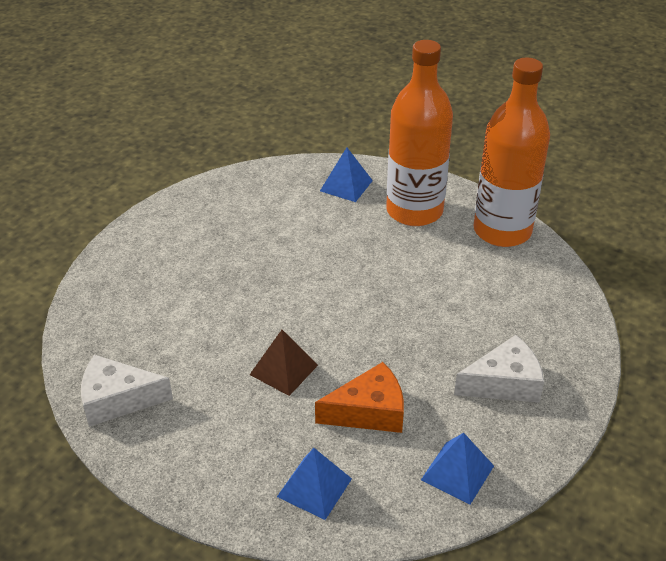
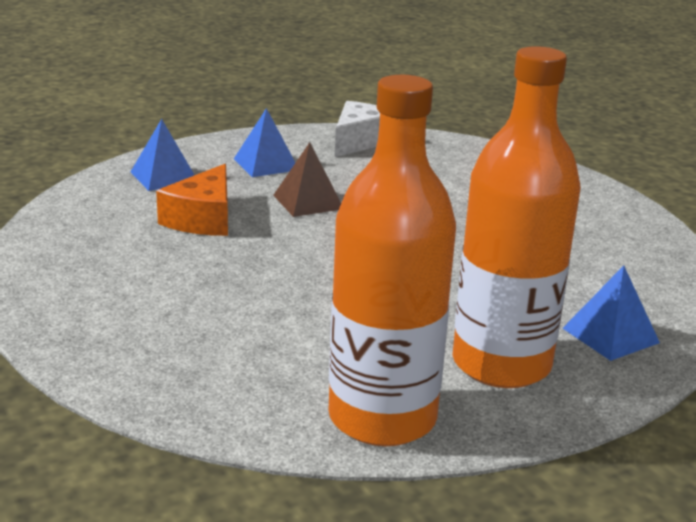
camera: 120 degrees right, 15 degrees down
(457, 472) = (78, 229): blue pyramid -> blue pyramid (266, 164)
(504, 383) = (129, 293): white cheese -> none

